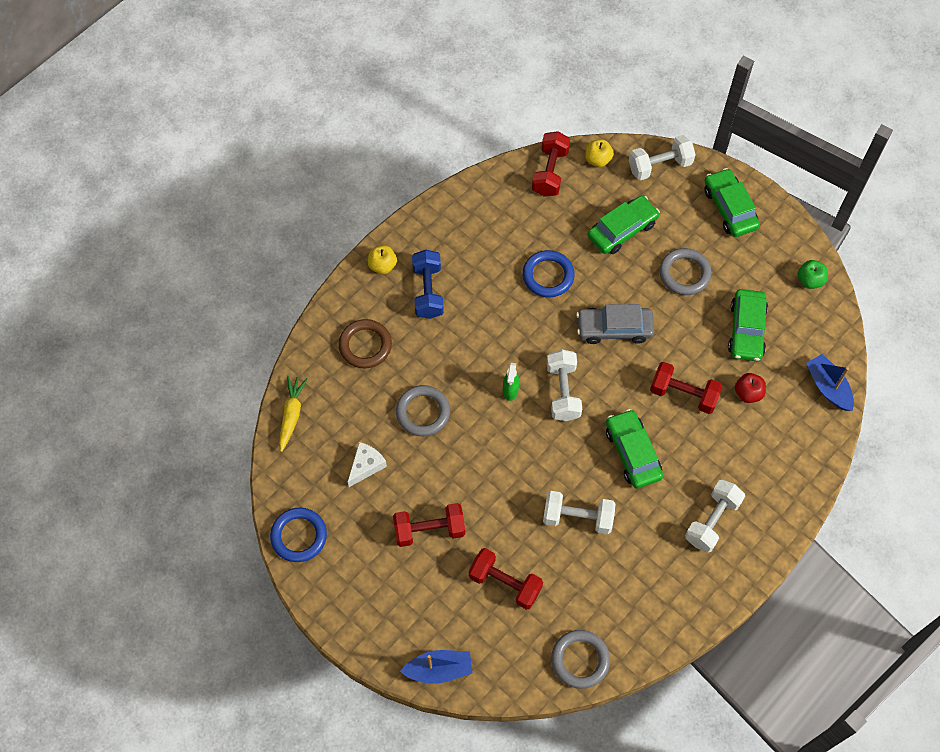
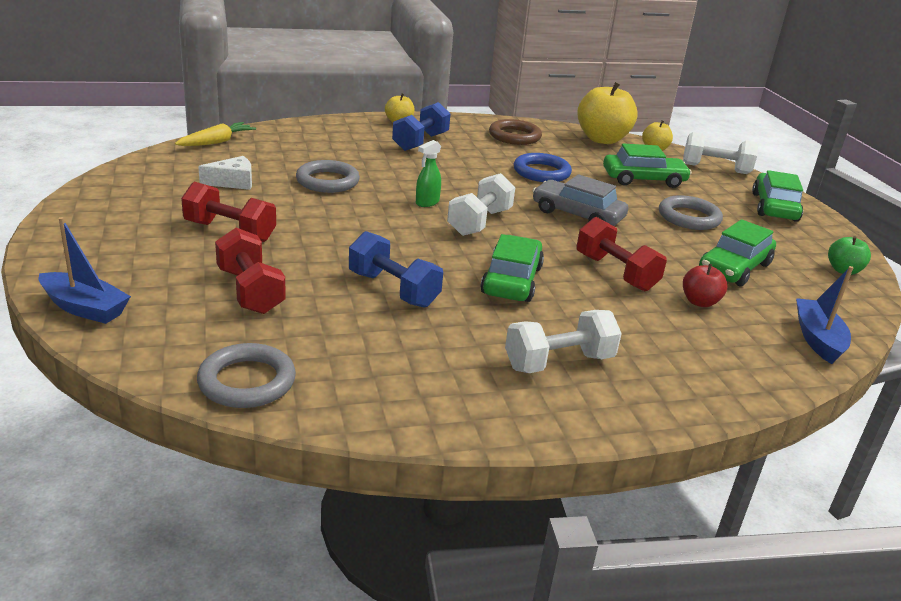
camera: 30 degrees right, 35 degrees down
(299, 536) = (112, 186): blue ring -> none
(365, 345) = (329, 141): brown ring -> brown ring (514, 136)
(550, 172) = (602, 139): red dumbbell -> yellow apple
(577, 518) = (393, 289): white dumbbell -> blue dumbbell

